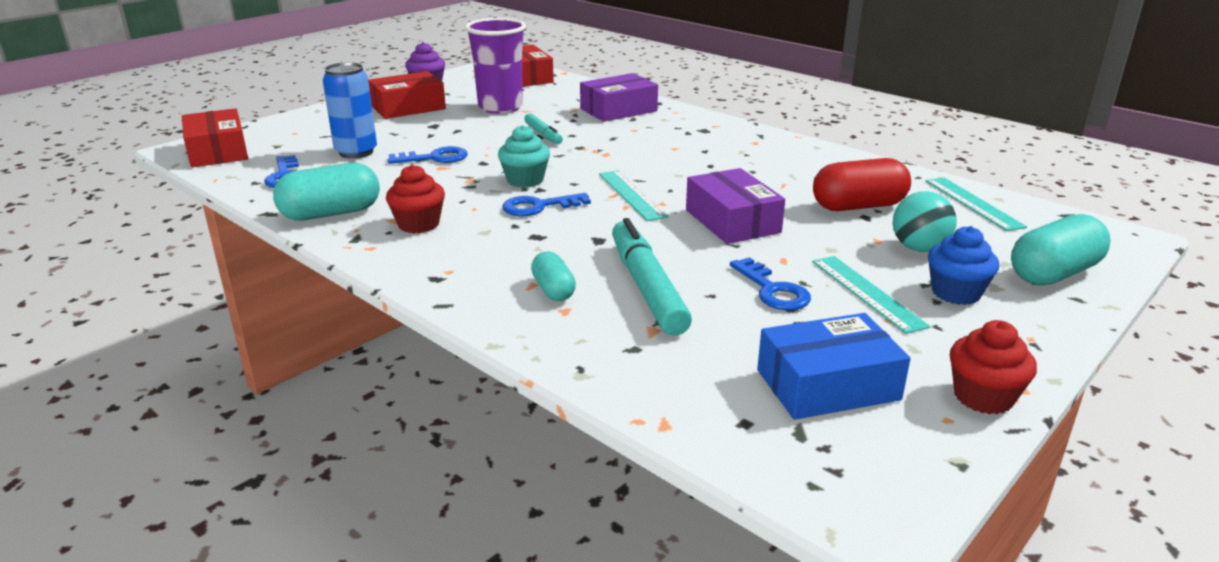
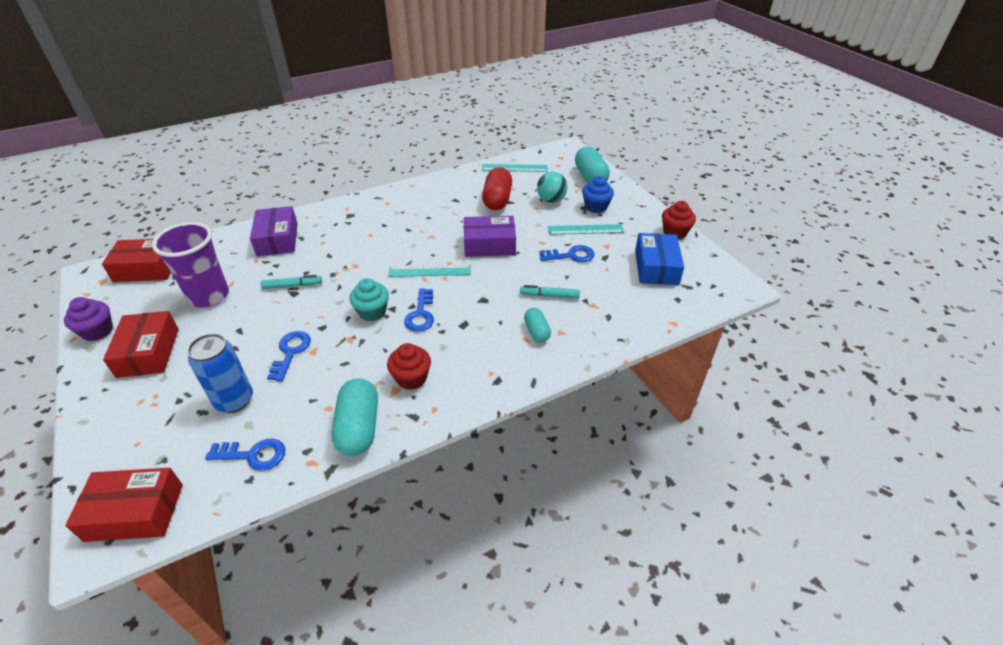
camera: 70 degrees left, 15 degrees up
(553, 290) = (536, 331): turquoise capsule -> turquoise capsule turned 75 degrees clockwise
(647, 287) = (549, 295): turquoise marker -> turquoise marker, size x0.53

